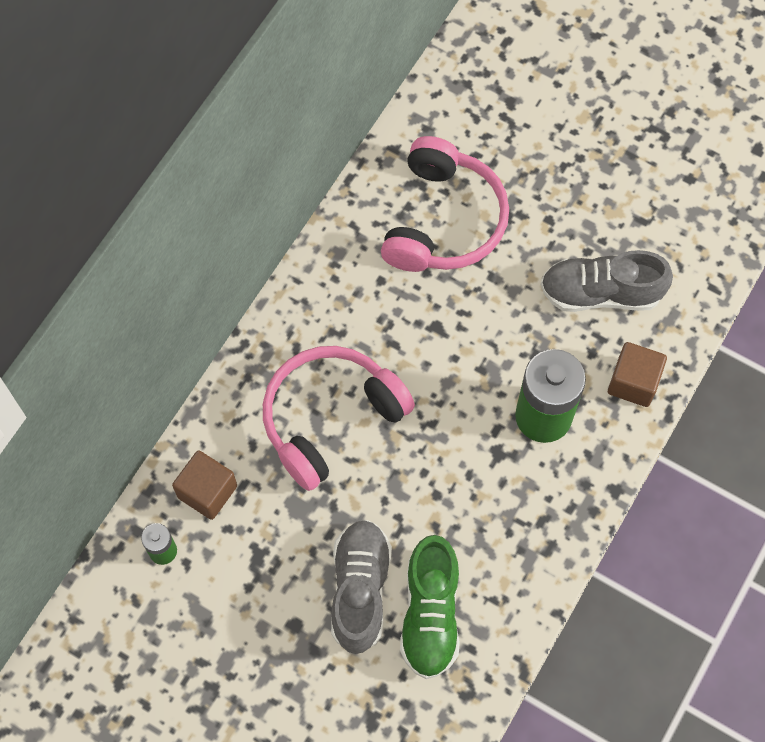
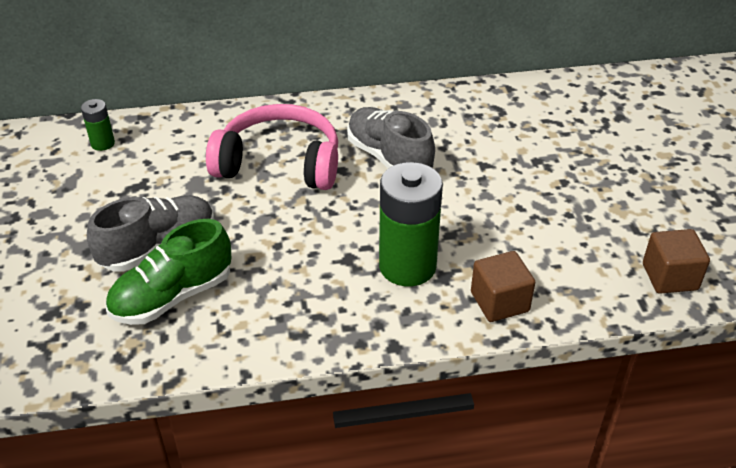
camera: 50 degrees right, 25 degrees down
(207, 491) = (166, 139): brown cube -> brown cube (669, 277)
(443, 220) = (491, 134): pink headphones -> none
(600, 293) = (546, 240): grey shoe -> grey shoe (389, 157)

